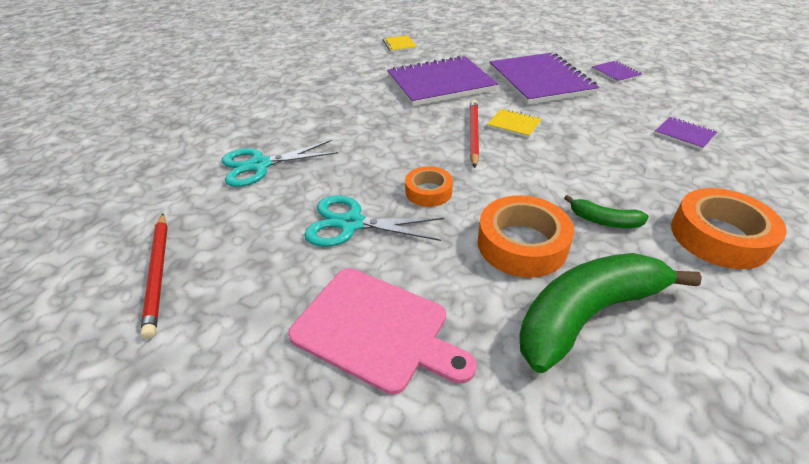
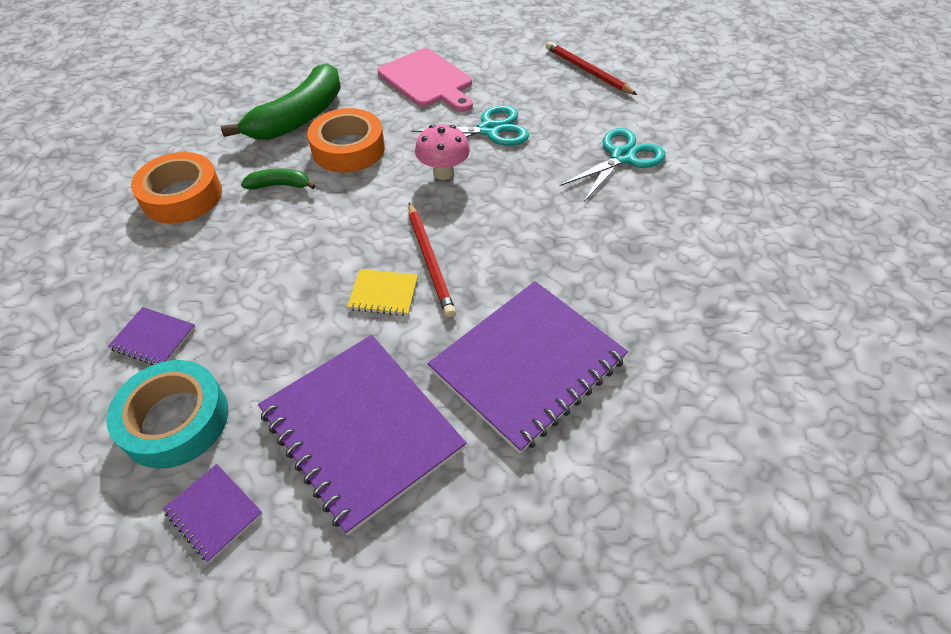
camera: 155 degrees right, 10 degrees up
(375, 329) = (427, 80): pink cutting board -> pink cutting board turned 135 degrees counterclockwise
(399, 45) = (699, 501): yellow notebook -> none
(428, 191) = (443, 173): orange tape -> pink mushroom
(649, 100) = (175, 420): none -> turquoise tape

